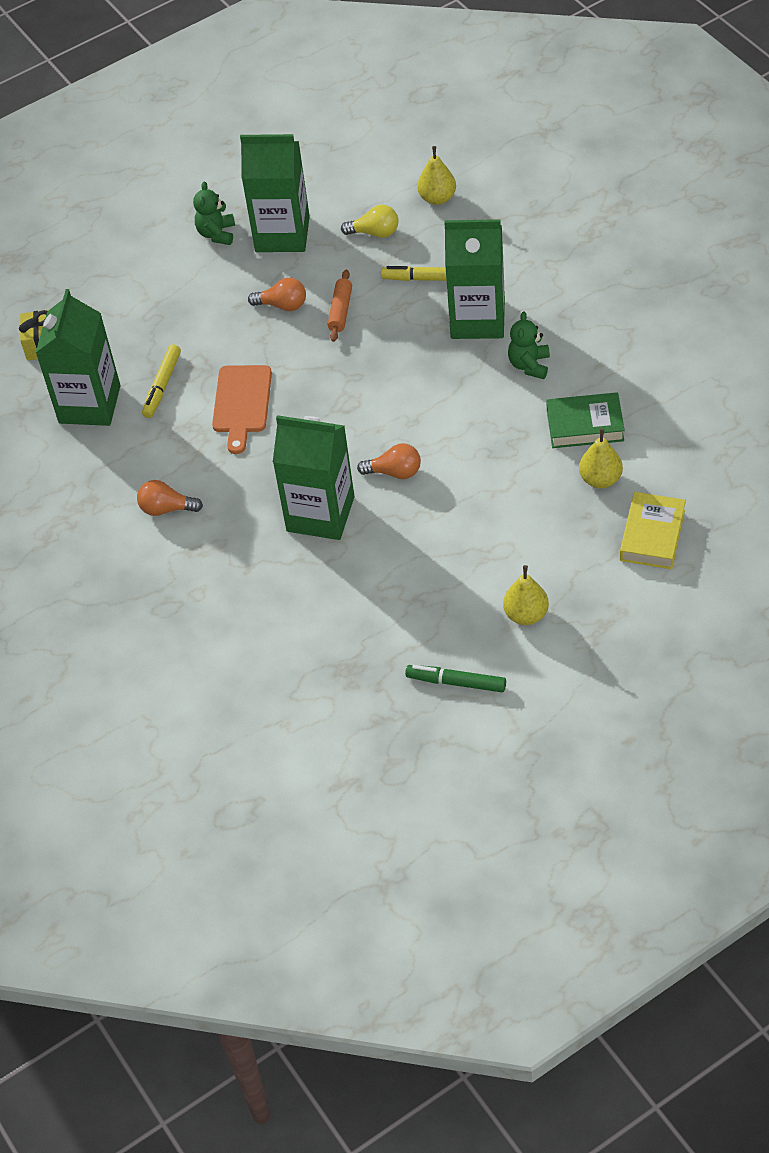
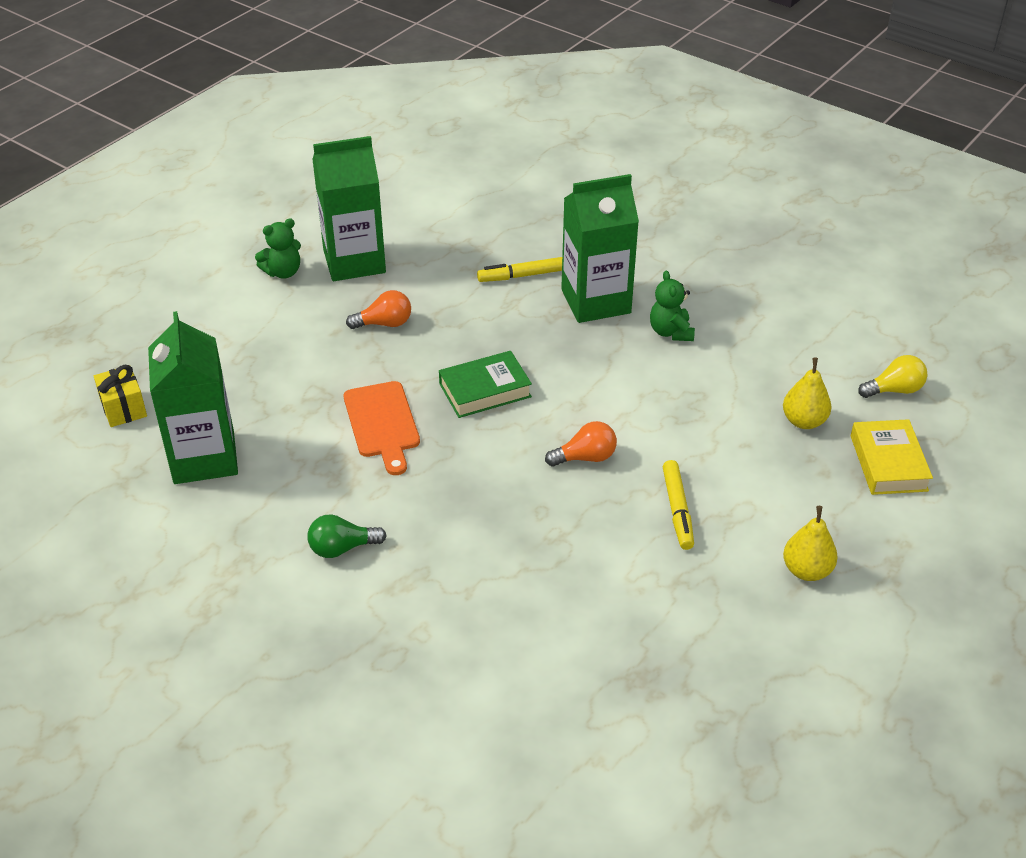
camera: 25 degrees left, 10 degrees down
(162, 385) = (283, 423): yellow marker -> yellow marker (677, 510)
(166, 508) = (342, 548): orange light bulb -> green light bulb
(217, 234) = (283, 272): green teddy bear -> green teddy bear turned 105 degrees counterclockwise
(320, 514) = (525, 516): green carton -> none
(340, 311) = (449, 318): orange rolling pin -> none
(375, 233) = (451, 245): yellow light bulb -> yellow light bulb (894, 390)
(437, 198) = (499, 207): yellow pear -> none
(456, 682) = (772, 662): green marker -> none
(585, 425) = (758, 375): green book -> green book (485, 390)

